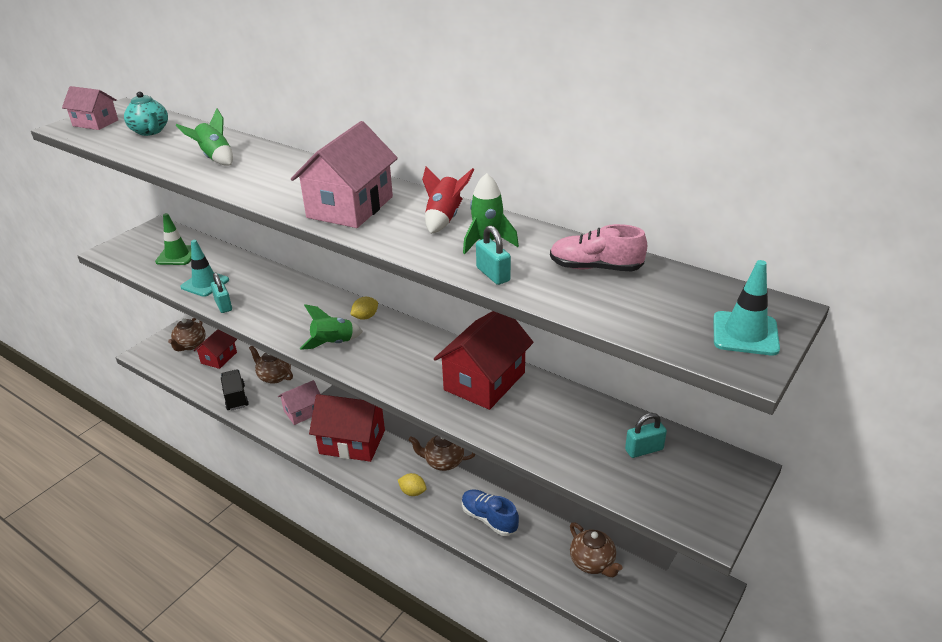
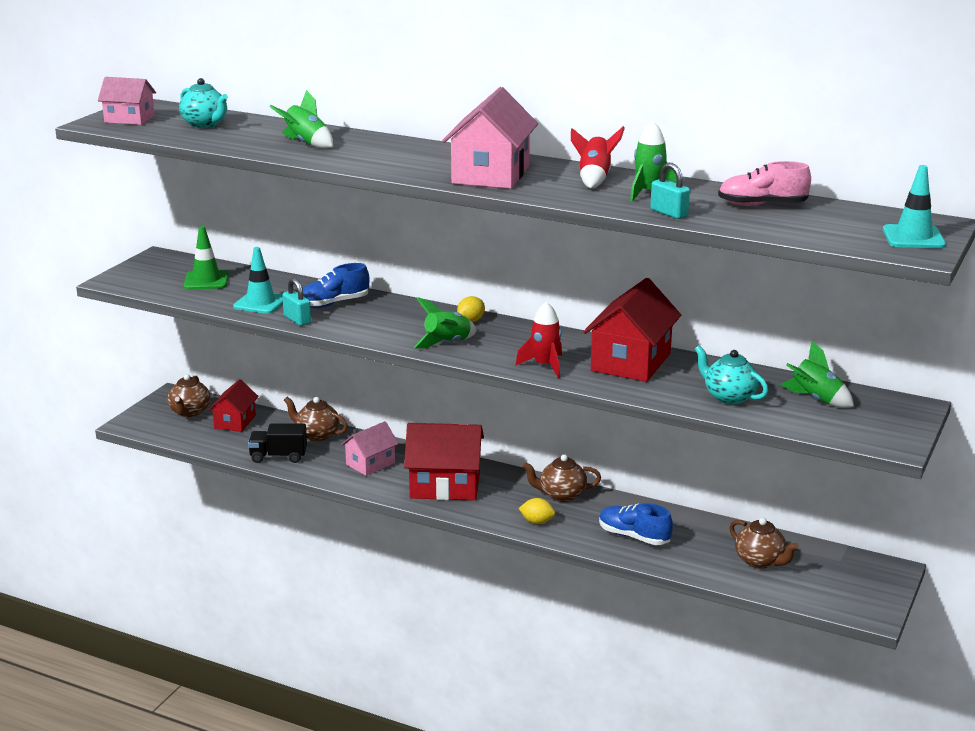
camera: 10 degrees left, 10 degrees down
(235, 398) = (278, 457): black truck -> black truck turned 60 degrees counterclockwise
(263, 288) = (334, 303): none -> blue shoe
(405, 380) = (545, 366): none -> red rocket
(560, 438) = (729, 397): none -> turquoise teapot
(644, 450) = (815, 399): turquoise padlock -> green rocket

